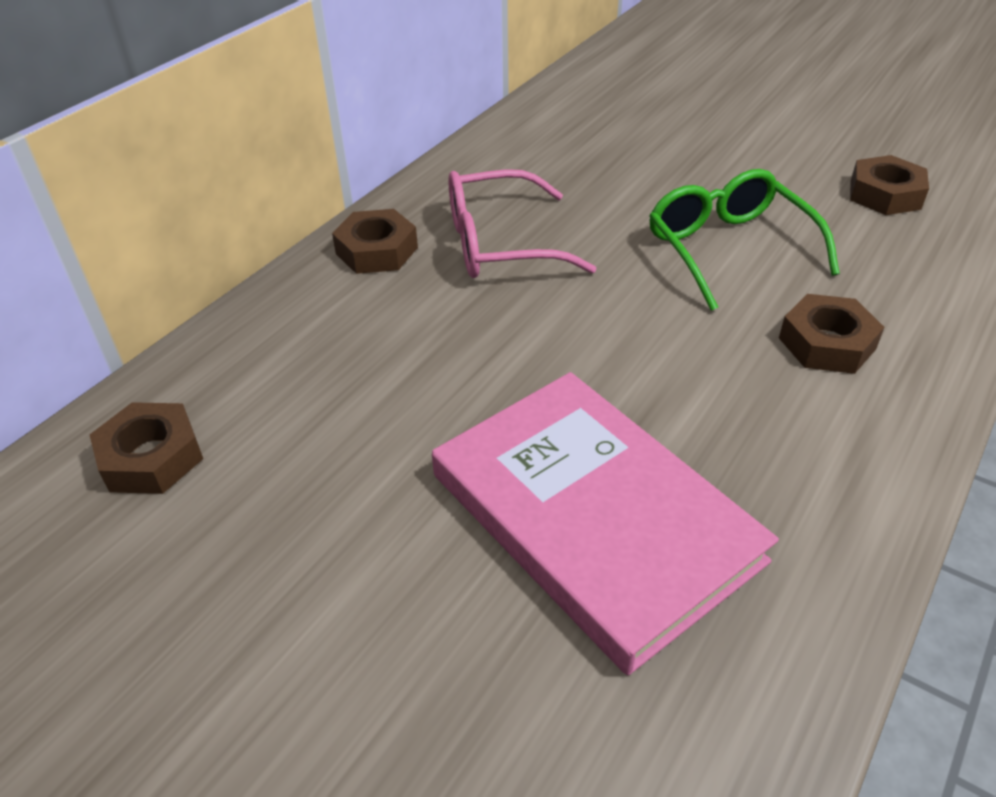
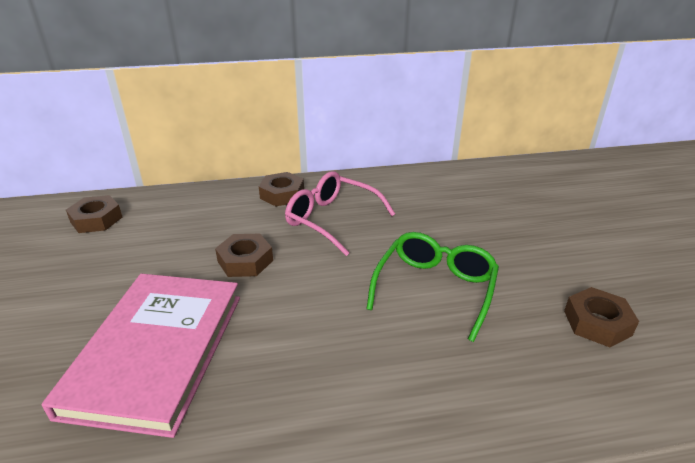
camera: 45 degrees right, 10 degrees down
(826, 343) = (398, 370): brown nut -> brown nut (245, 261)

